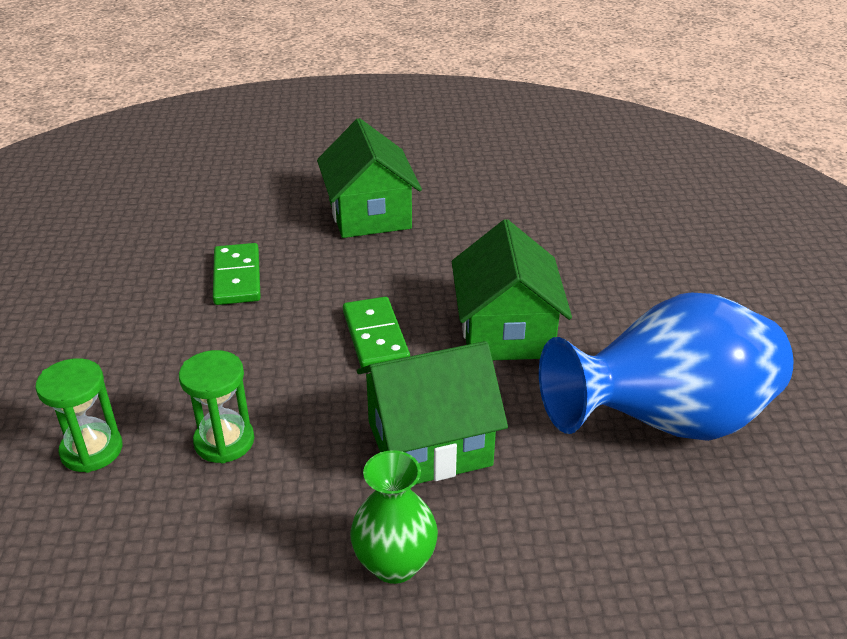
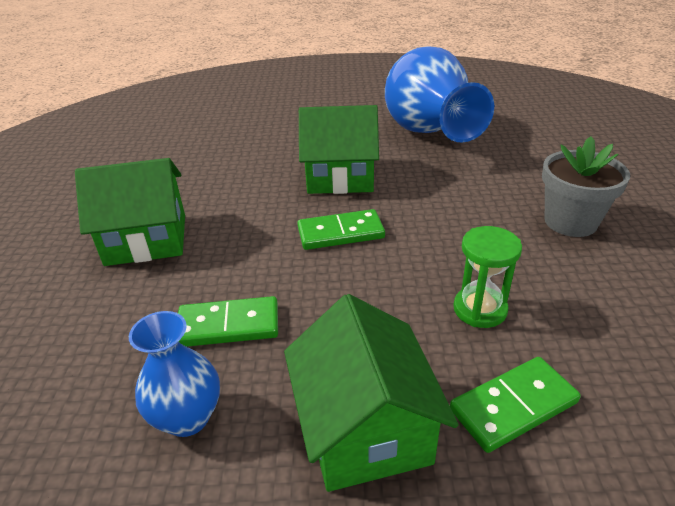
camera: 85 degrees left, 0 degrees up
(92, 450) = (513, 406): green hourglass -> green domino
(142, 272) = (187, 417): none -> blue vase
(395, 564) = (570, 222): green vase -> grey flower pot
(429, 443) = (460, 209): green house -> green house (365, 428)

